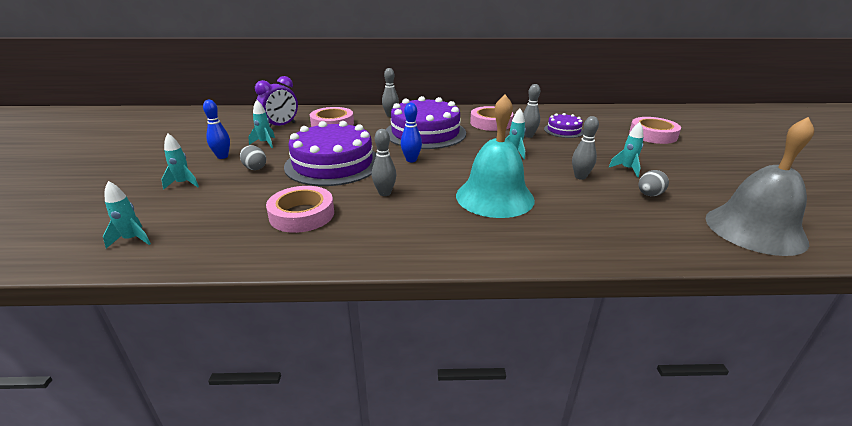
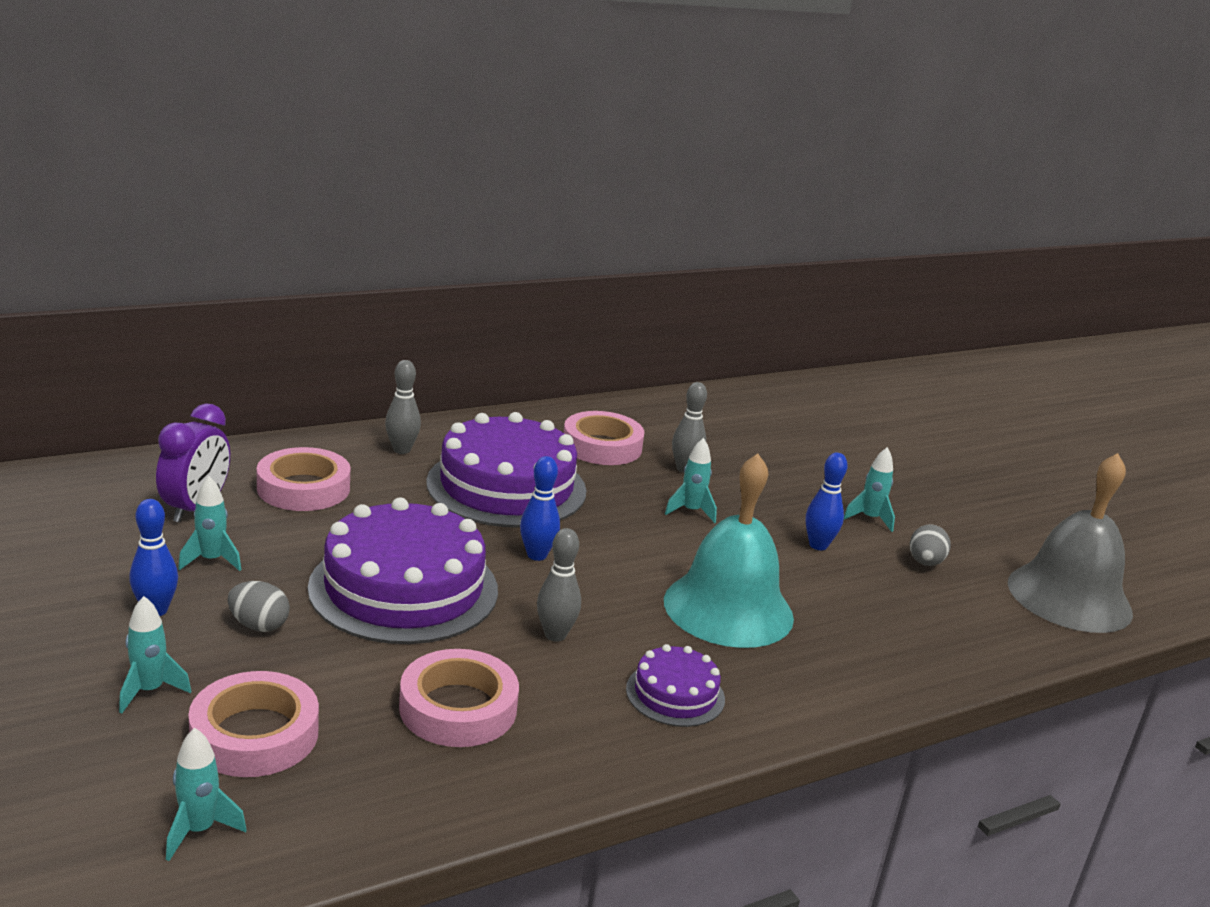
camera: 30 degrees left, 5 degrees down
(563, 130) = (730, 448): purple cake -> purple cake (675, 694)
(580, 177) = (818, 545): grey bowling pin -> blue bowling pin
(653, 135) = (862, 441): pink tape -> pink tape (254, 734)

